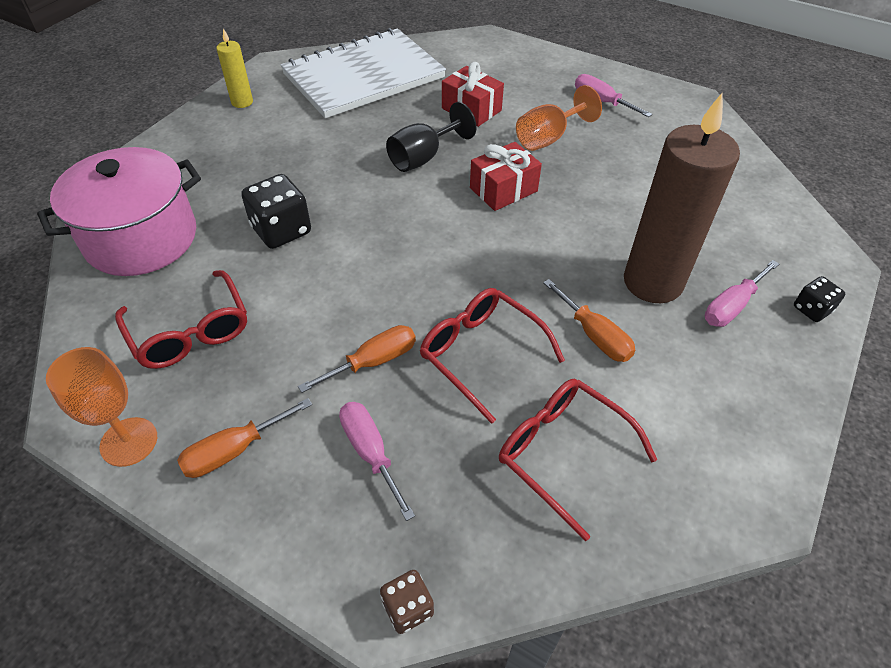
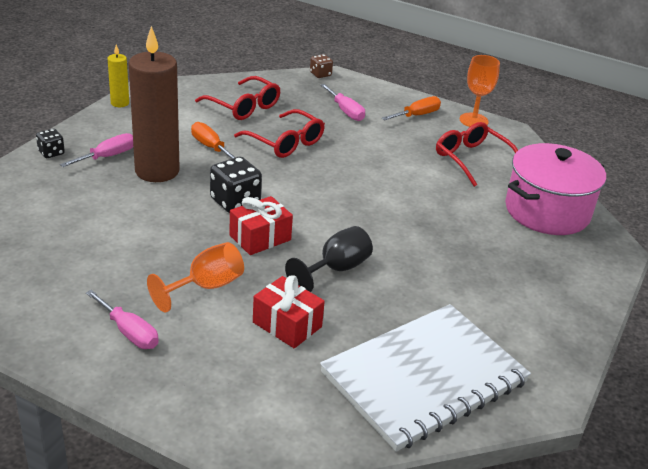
camera: 175 degrees right, 15 degrees down
(242, 102) = (551, 340): yellow candle -> yellow candle (120, 103)
(281, 230) = (442, 213): black dice -> black dice (235, 202)
(373, 361) = (352, 142): orange screwdriver -> none

